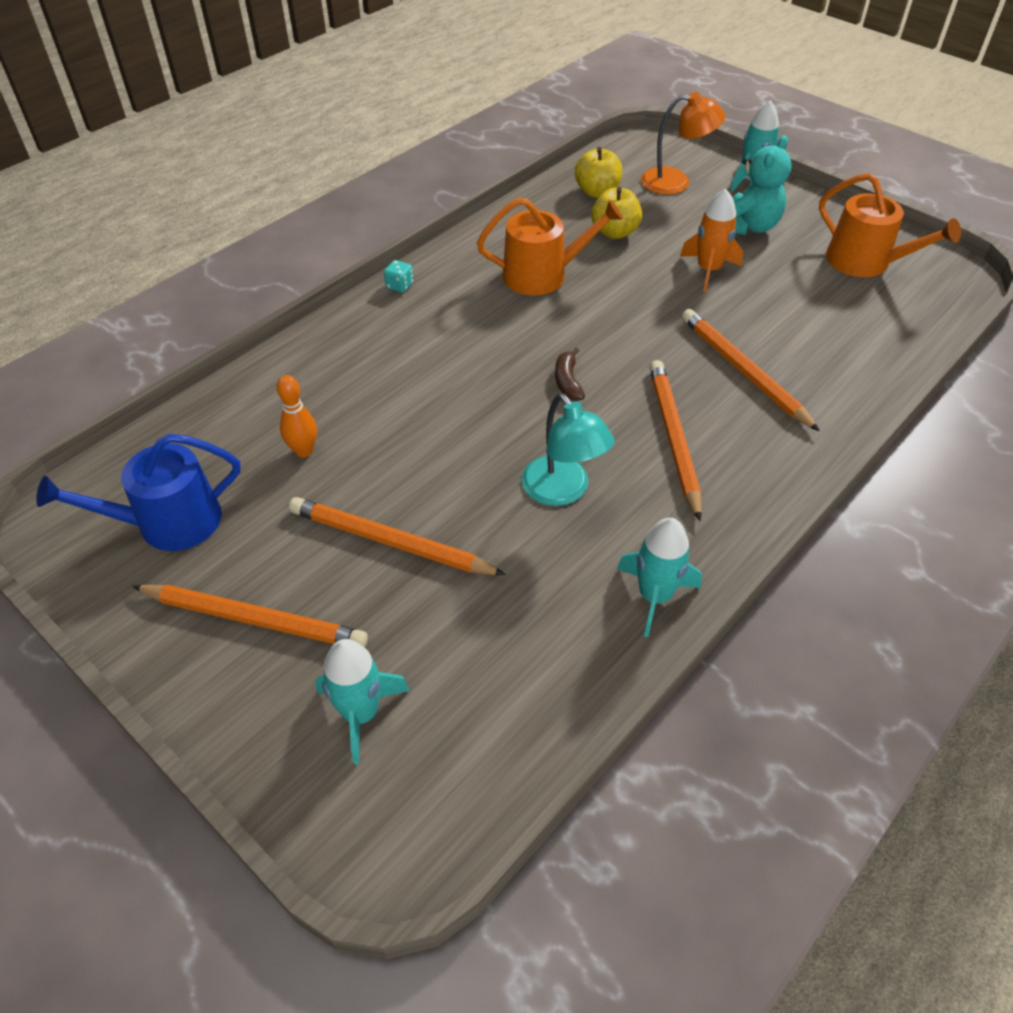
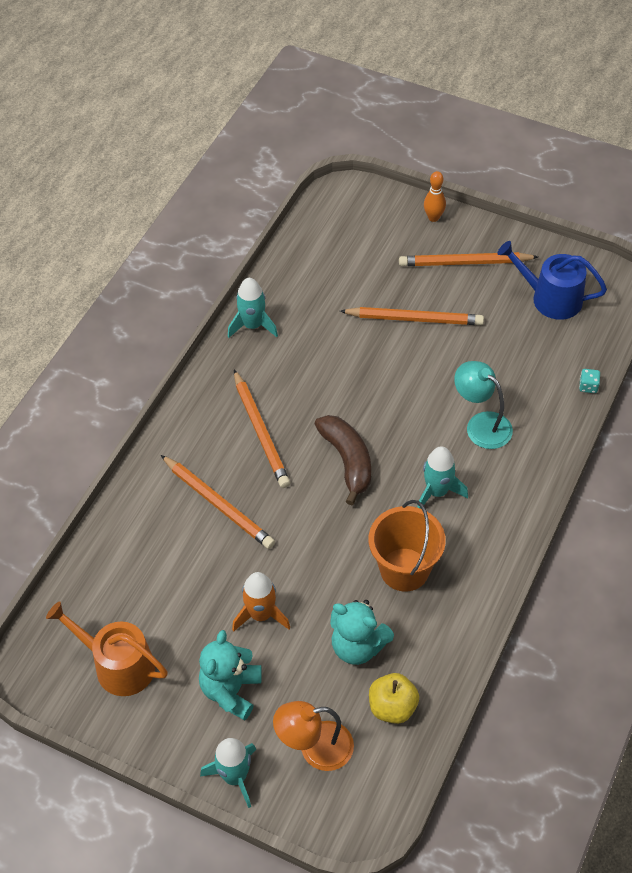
camera: 165 degrees right, 5 degrees up
(168, 523) = (550, 298): blue watering can -> blue watering can turned 120 degrees counterclockwise
(304, 451) = (501, 361): orange bowling pin -> orange bowling pin (433, 217)
(361, 713) = (385, 236): turquoise rocket -> turquoise rocket (437, 492)
(399, 286) = (519, 524): turquoise dice -> turquoise dice (588, 386)
(543, 275) = (404, 569): orange watering can -> orange bucket
(563, 491) = (324, 375): turquoise lamp -> turquoise lamp (481, 424)
(567, 381) = (347, 461): brown banana -> brown banana, size x1.91
(614, 232) = (358, 646): yellow apple -> turquoise teddy bear

